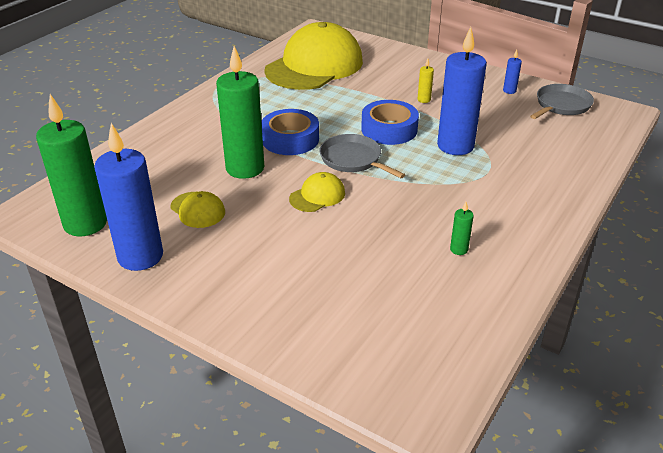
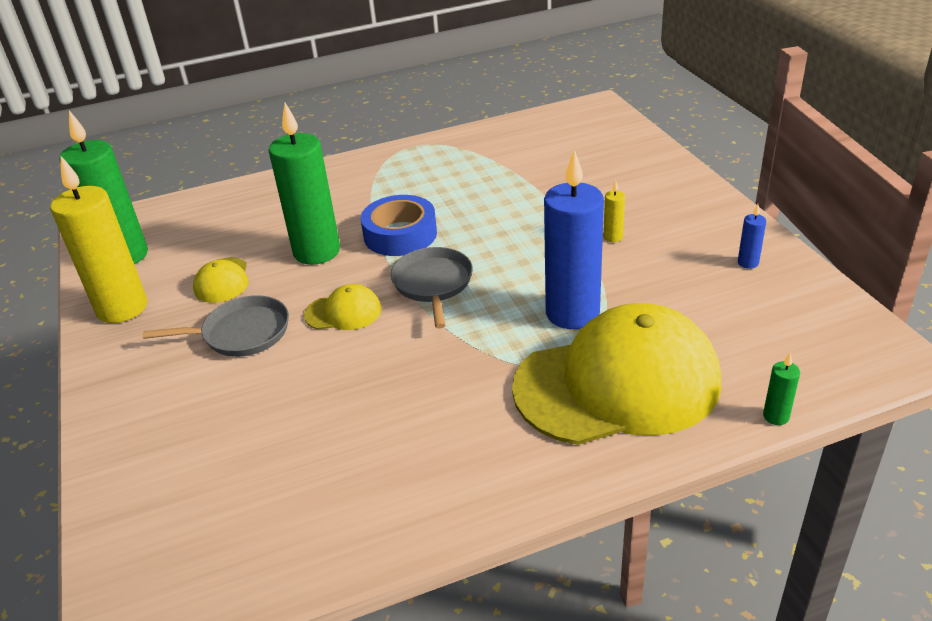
camera: 40 degrees right, 0 degrees up
(140, 256) = (122, 308): blue candle -> yellow candle
(314, 66) = (538, 152): yellow cap -> yellow cap (617, 383)
(389, 129) = (520, 261): blue tape -> none
(459, 249) = (402, 448): green candle -> green candle (776, 416)
(561, 105) = (800, 310): grey pan -> grey pan (242, 333)

